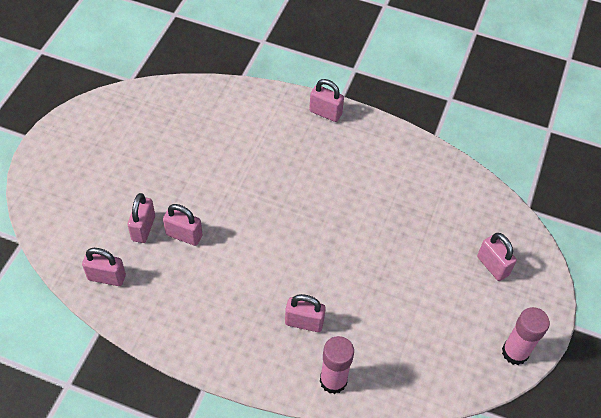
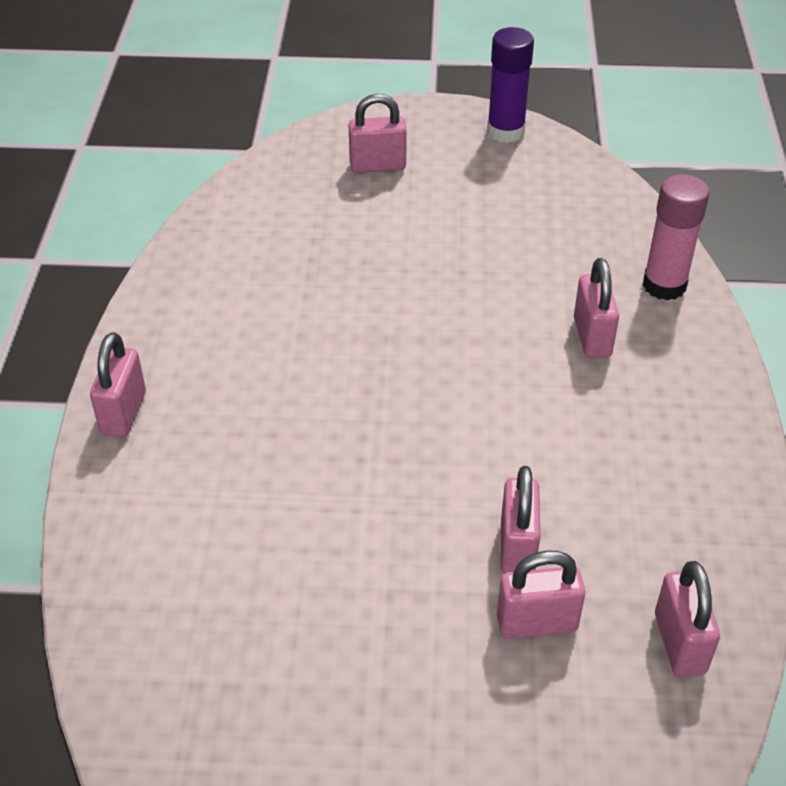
camera: 105 degrees left, 10 degrees down
(492, 266) = (377, 166): pink padlock -> pink padlock turned 45 degrees clockwise
(515, 352) = (505, 132): pink glue stick -> purple glue stick

